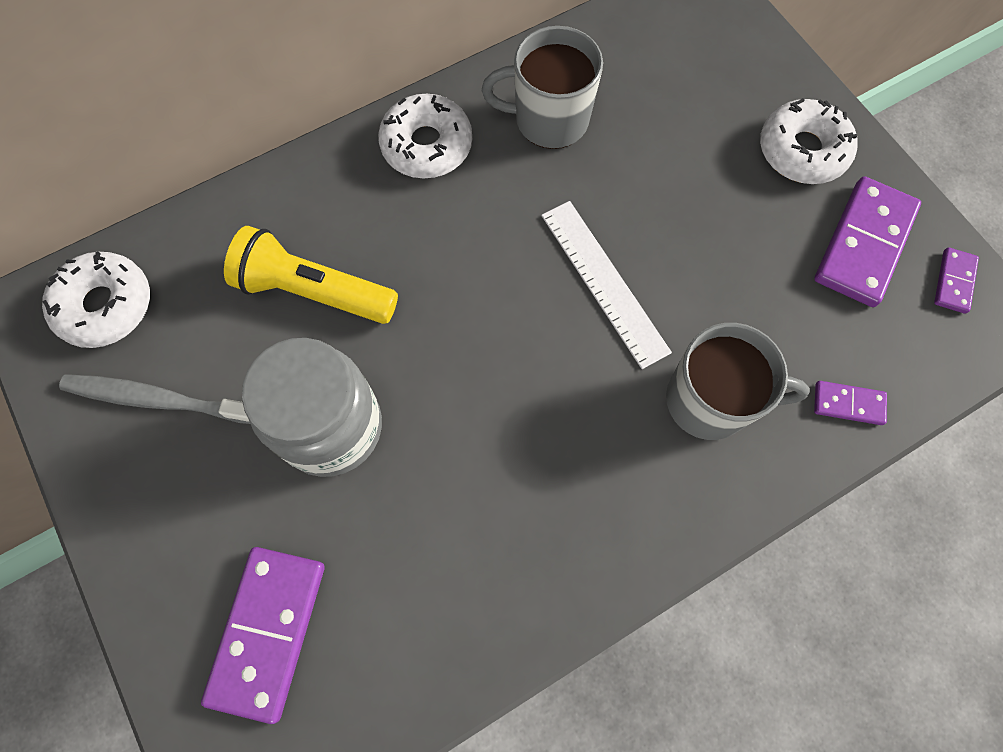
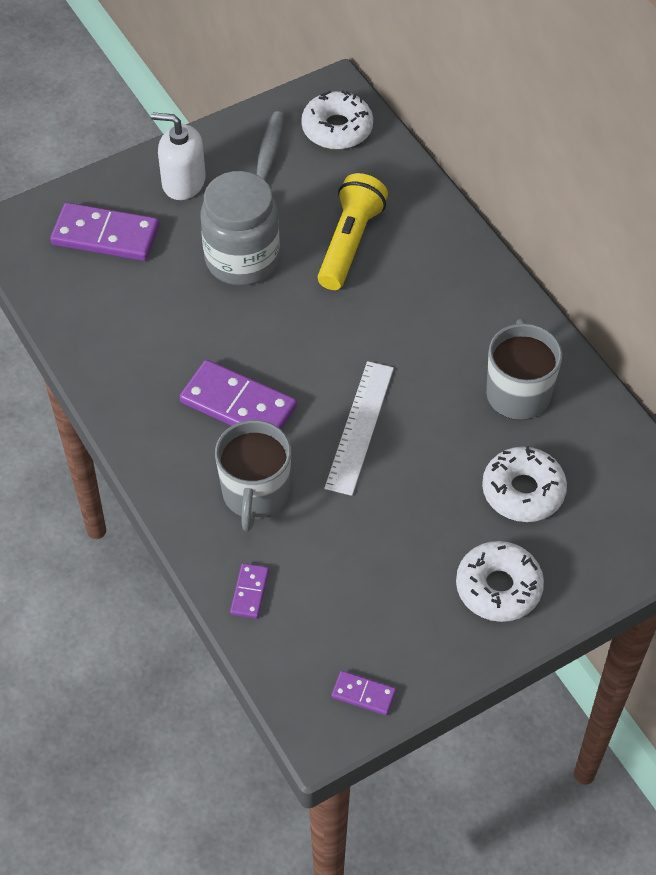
camera: 90 degrees right, 15 degrees down
(174, 517) = (183, 182): none -> white soap dispenser
(427, 145) = (485, 307): white donut -> white donut (523, 491)
(604, 282) = (359, 427): white ruler -> white ruler turned 45 degrees counterclockwise
(864, 244) = (400, 626): purple domino -> purple domino (238, 405)

